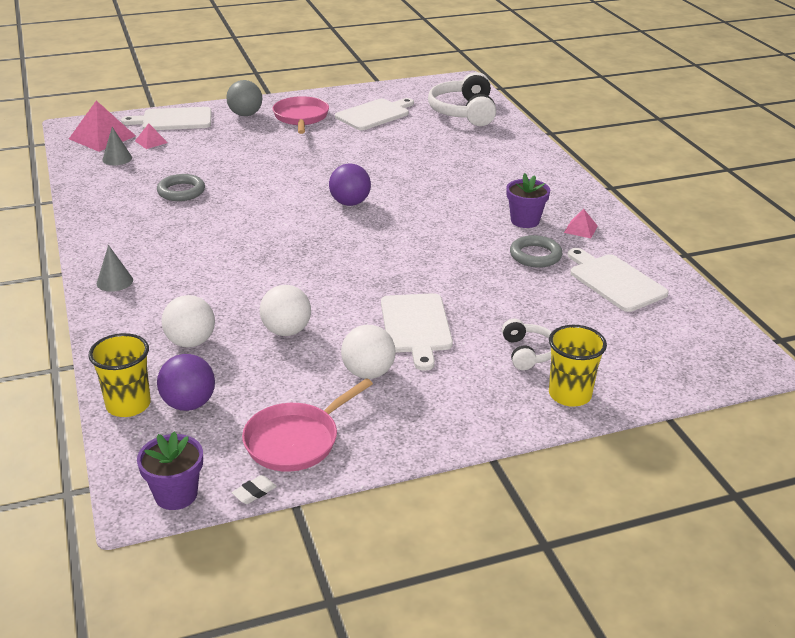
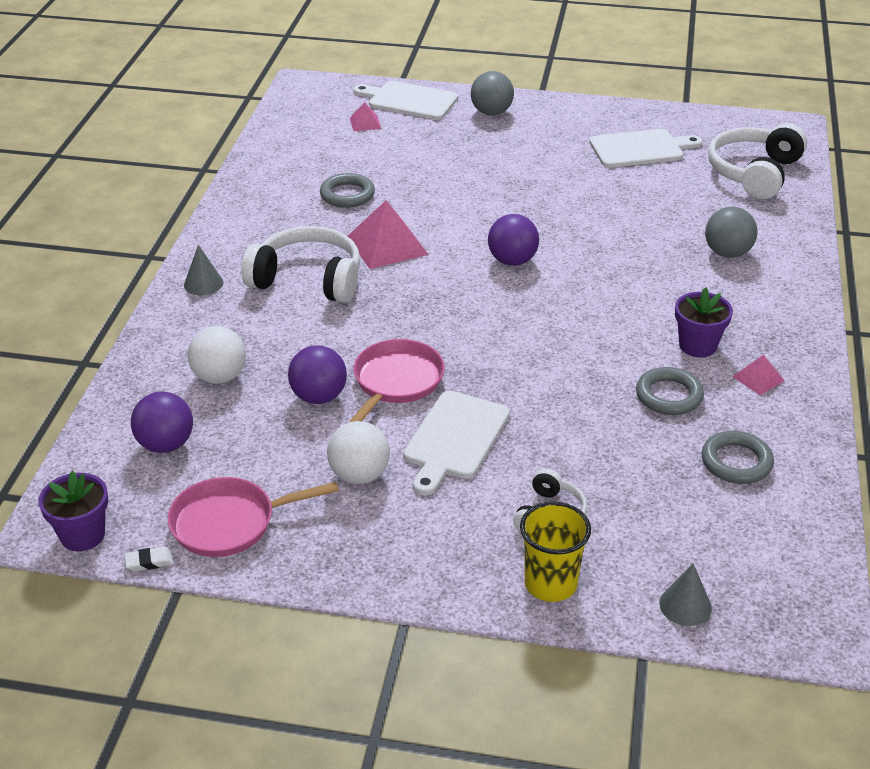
camera: 30 degrees right, 5 degrees up
(102, 137) = (321, 105): pink pyramid -> pink pyramid (387, 245)
(117, 158) = (315, 136): grey cone -> grey cone (685, 605)
(128, 405) = (113, 425): yellow cup -> none
(202, 255) = (308, 280): none -> white headphones
(286, 331) = (319, 397): white ball -> purple ball
(301, 117) = (550, 132): pink pan -> pink pan (395, 382)
(491, 162) = (727, 253): none -> grey ball
(614, 281) = (736, 462): white cutting board -> grey ring

